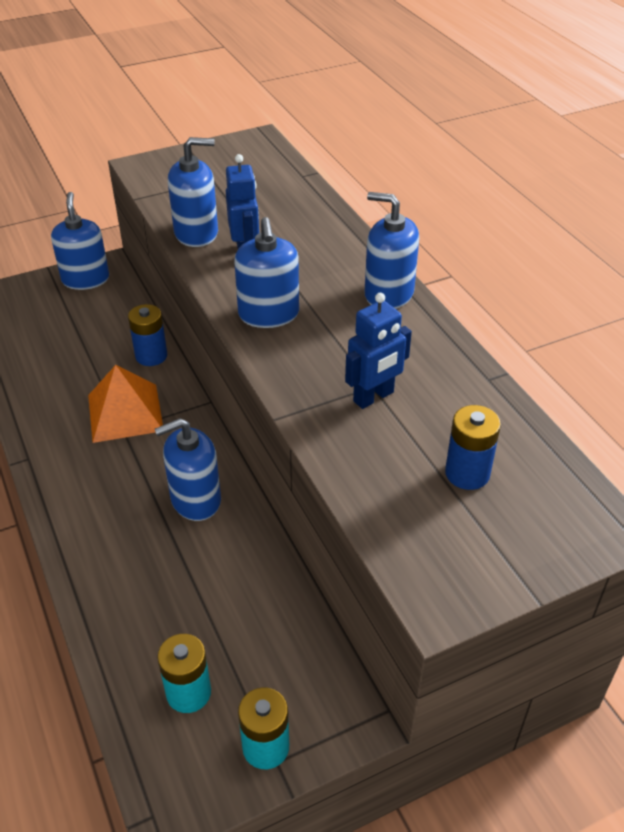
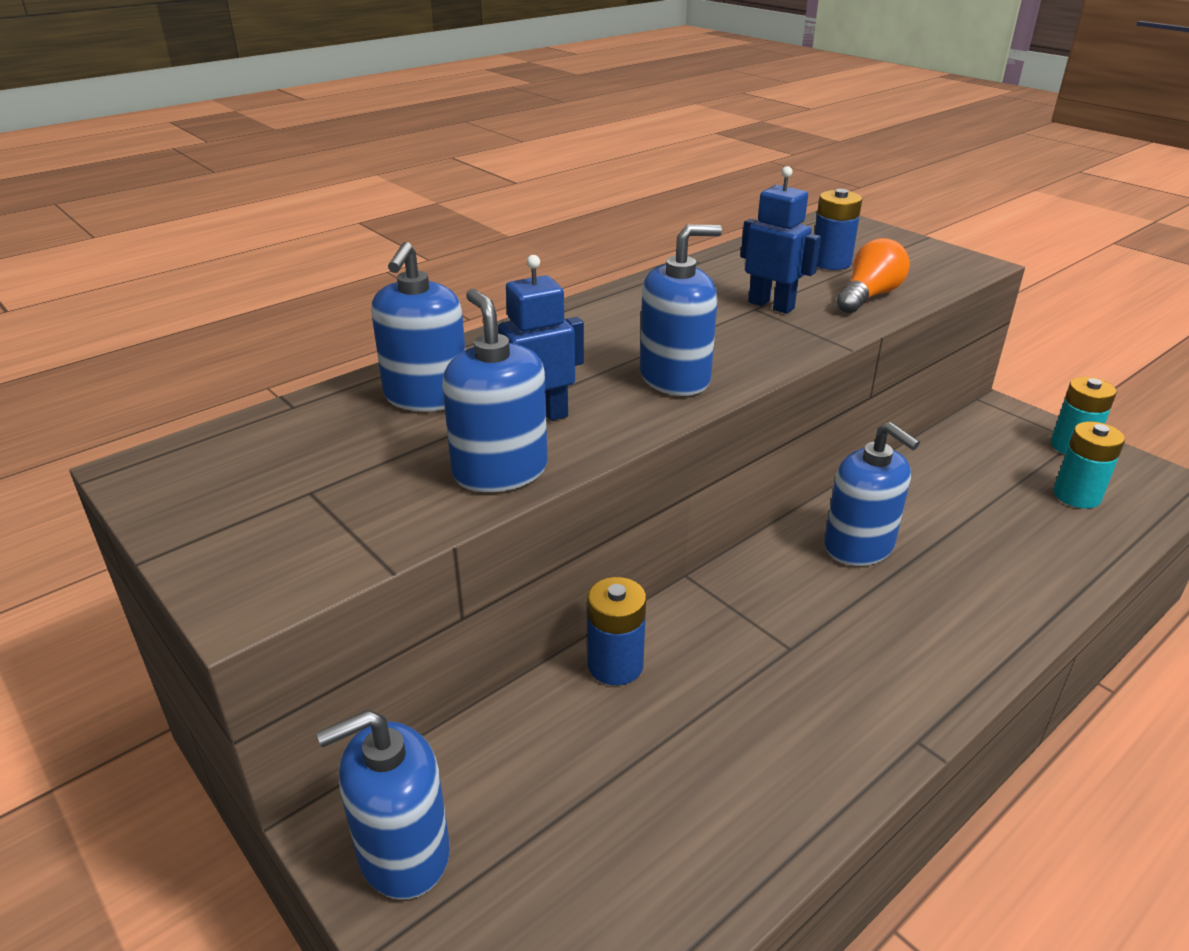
camera: 105 degrees left, 10 degrees down
(125, 412) = (756, 656): orange pyramid -> none
(373, 470) = (869, 296): none -> orange light bulb
(388, 294) = (588, 314): blue soap dispenser -> blue soap dispenser (426, 396)

